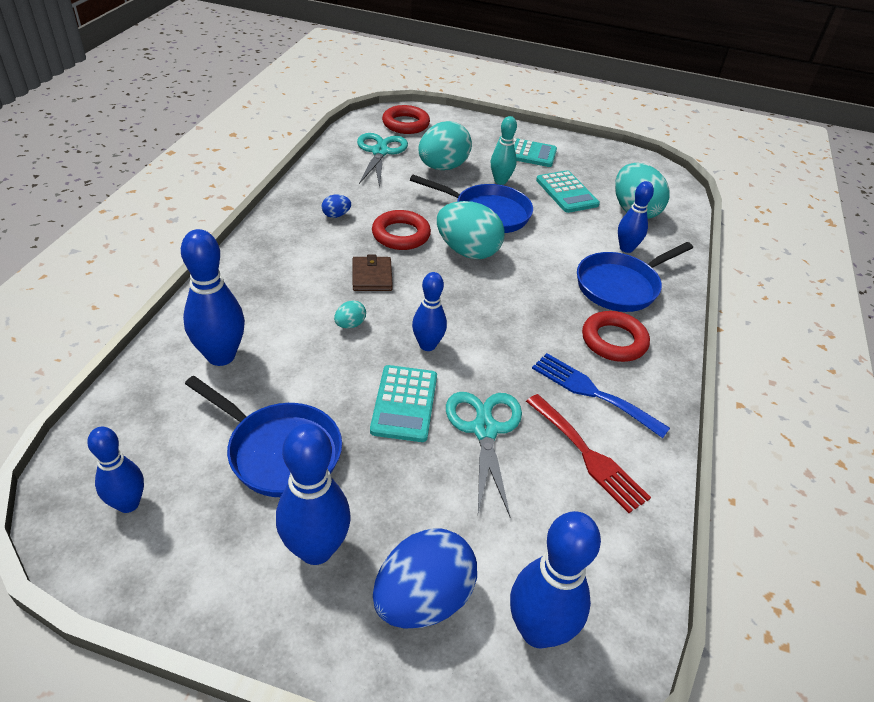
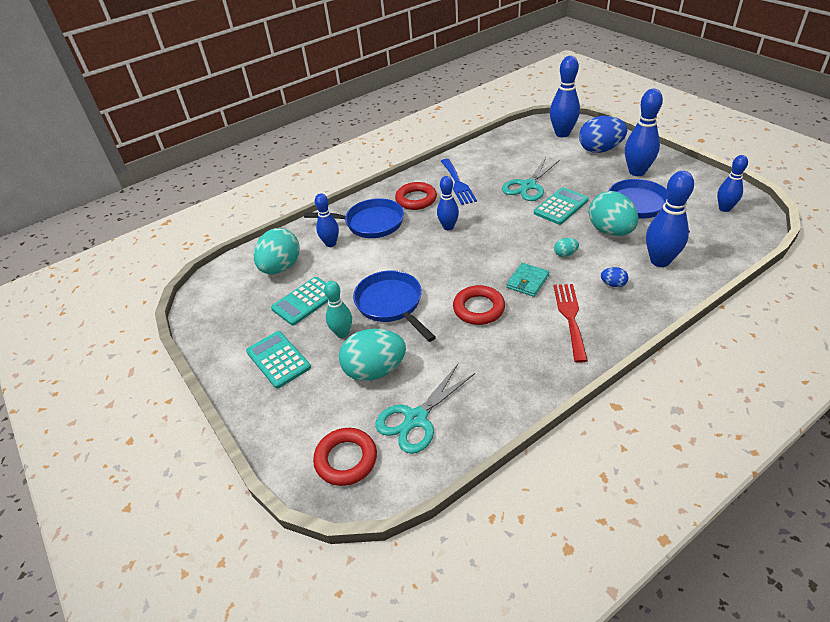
camera: 135 degrees left, 0 degrees up
(336, 215) = (519, 347): blue egg -> blue egg (613, 284)
(372, 276) = (527, 281): brown wallet -> turquoise wallet
(427, 345) = (525, 228): blue bowling pin -> blue bowling pin (448, 227)
(467, 251) = (441, 277): turquoise egg -> turquoise egg (610, 231)
(566, 192) = (305, 301): turquoise calculator -> turquoise calculator turned 150 degrees counterclockwise
(588, 455) = (489, 165): red fork -> red fork (570, 317)

